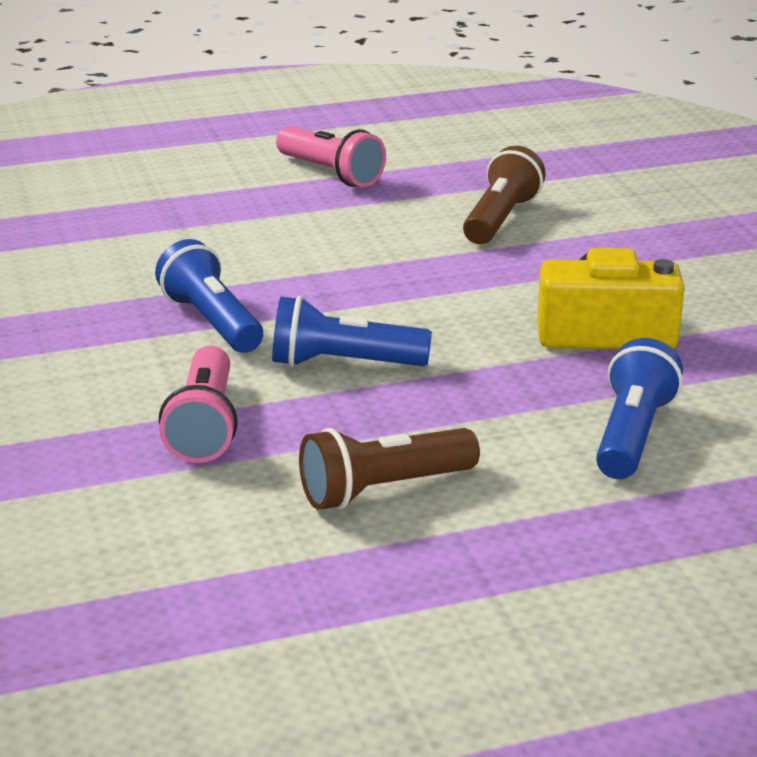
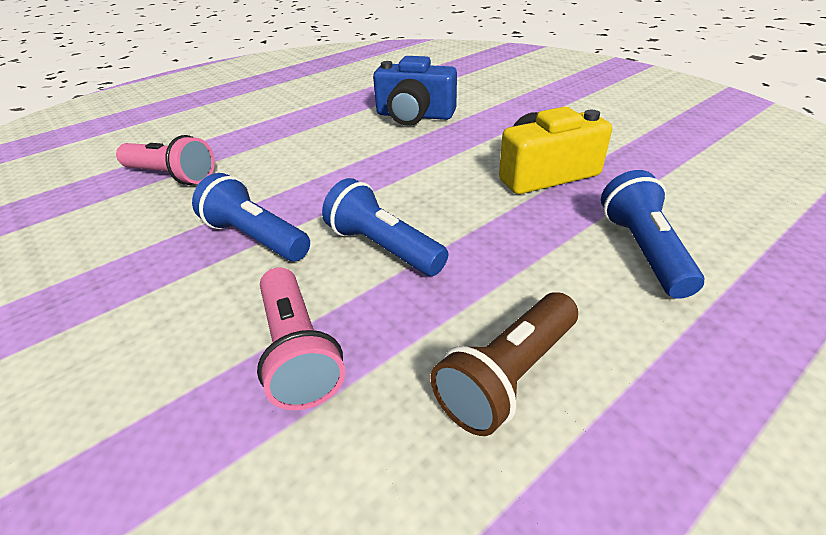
camera: 20 degrees left, 10 degrees up
(330, 173) = (288, 110): pink flashlight -> pink flashlight (172, 176)
(343, 363) = (383, 247): blue flashlight -> blue flashlight turned 60 degrees clockwise
(500, 219) = (414, 115): brown flashlight -> blue camera

